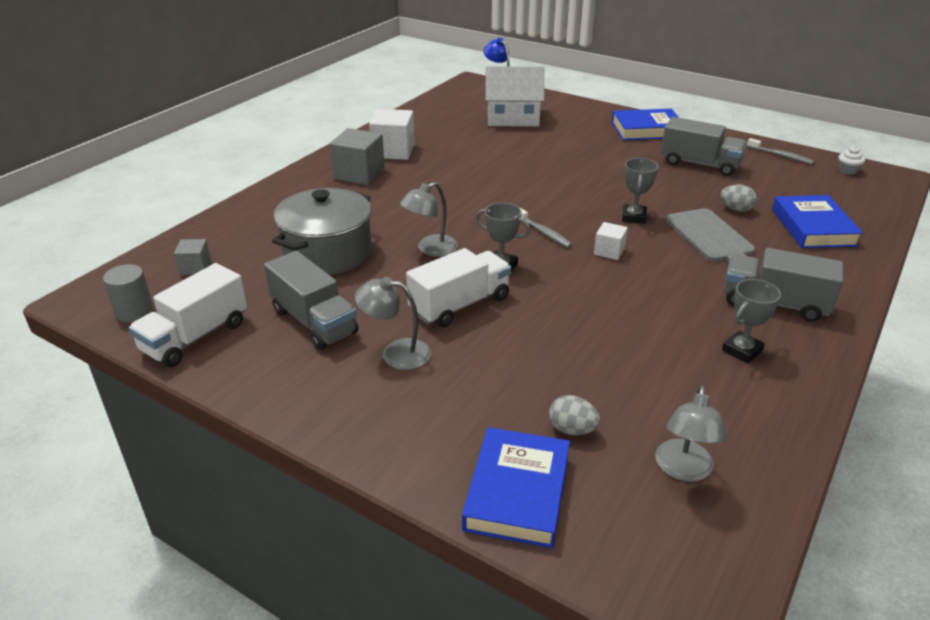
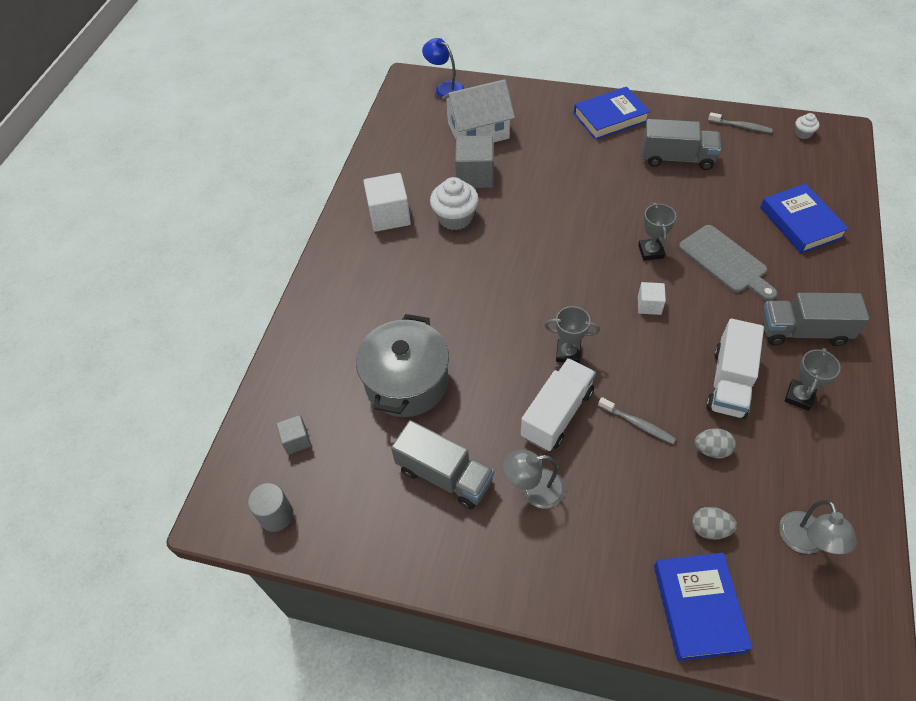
camera: 15 degrees left, 20 degrees up
(195, 337) = (352, 528): white truck -> white truck (729, 382)
(359, 174) = (375, 260): grey cube -> grey cube (475, 175)
(430, 249) = (496, 349): grey lamp -> none
(453, 163) = (455, 218): none -> white cupcake
(543, 232) = (583, 296): grey toothbrush -> grey toothbrush (637, 424)
(736, 209) = (731, 216): grey egg -> grey egg (711, 449)

